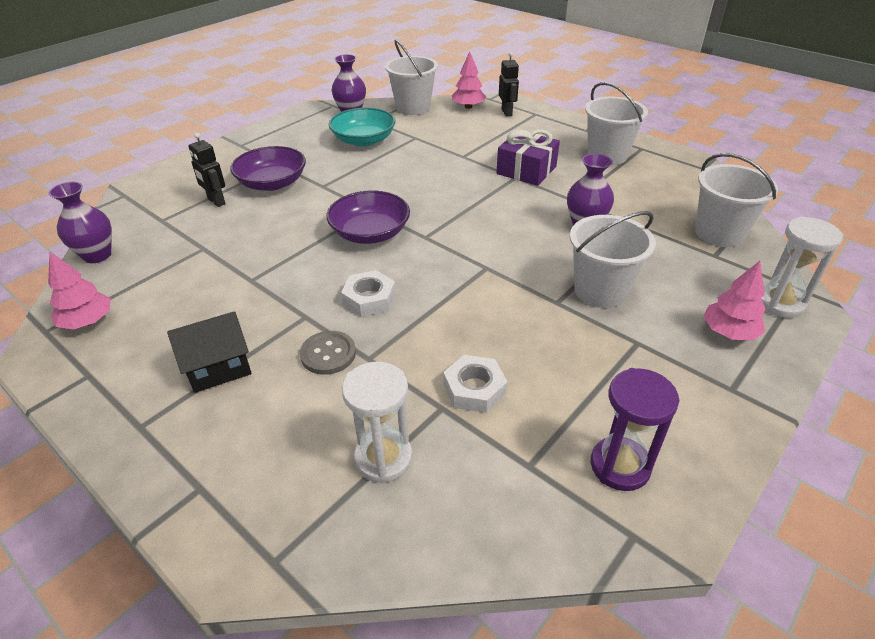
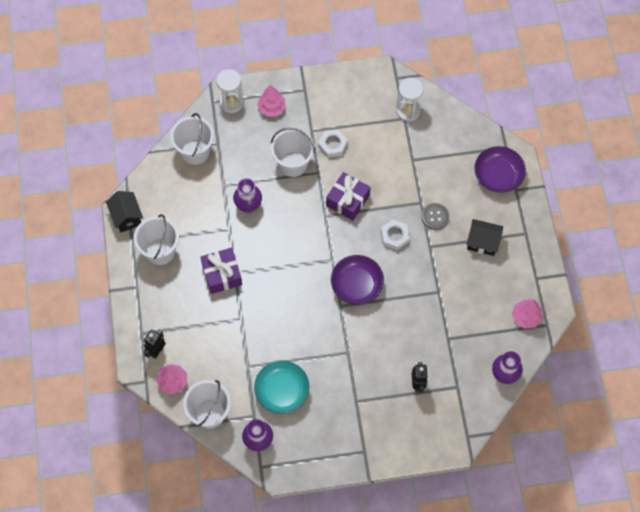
camera: 140 degrees left, 25 degrees up
(272, 183) = (374, 380): purple bowl -> purple bowl (498, 175)
(383, 458) = (448, 156): white hourglass -> white hourglass (408, 111)
(474, 389) = (394, 158): white nut -> white nut (332, 145)
(478, 297) = (348, 200): none -> purple gift
(620, 466) = (376, 97): purple hourglass -> none
(677, 158) = (127, 217): none -> black house

